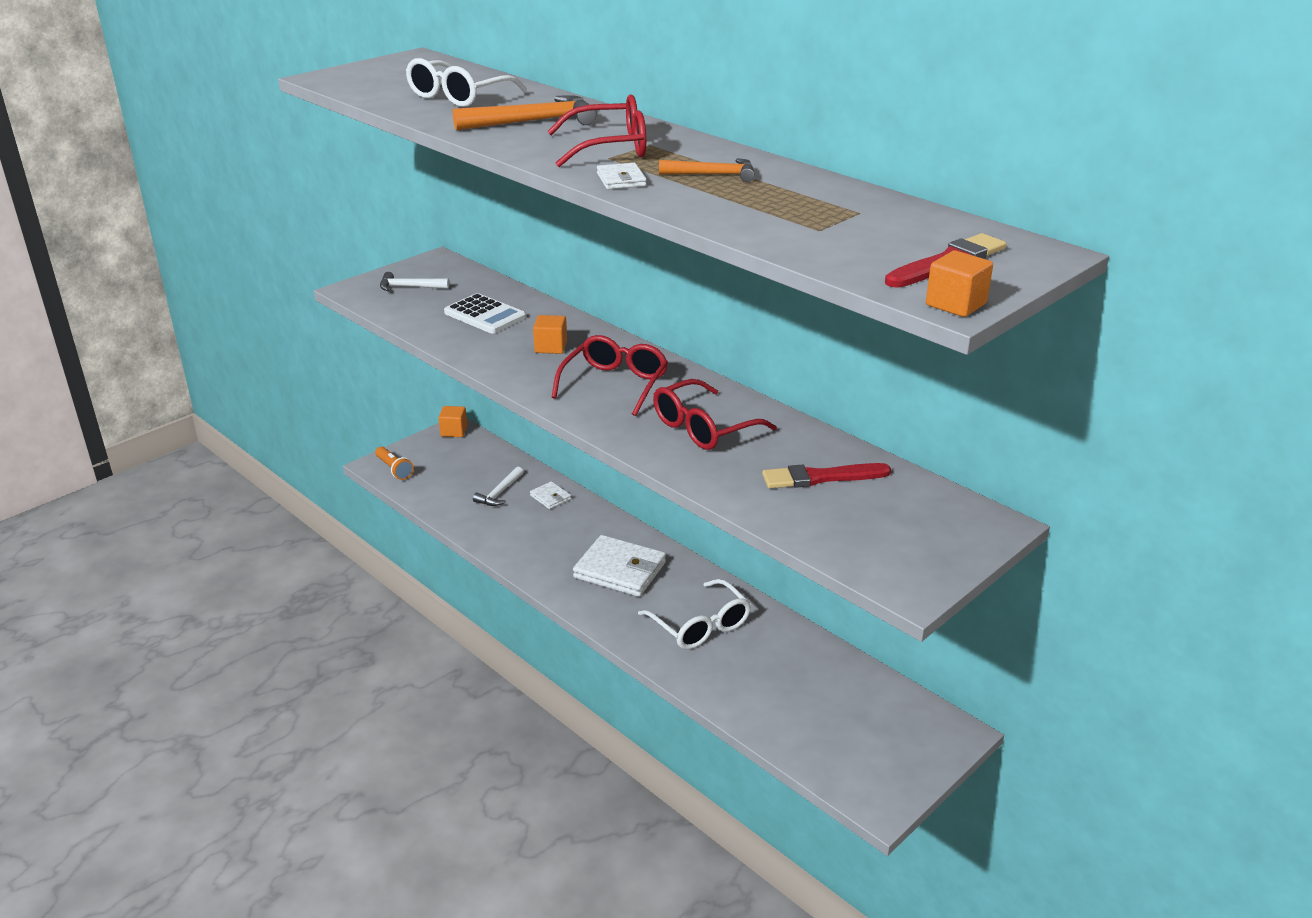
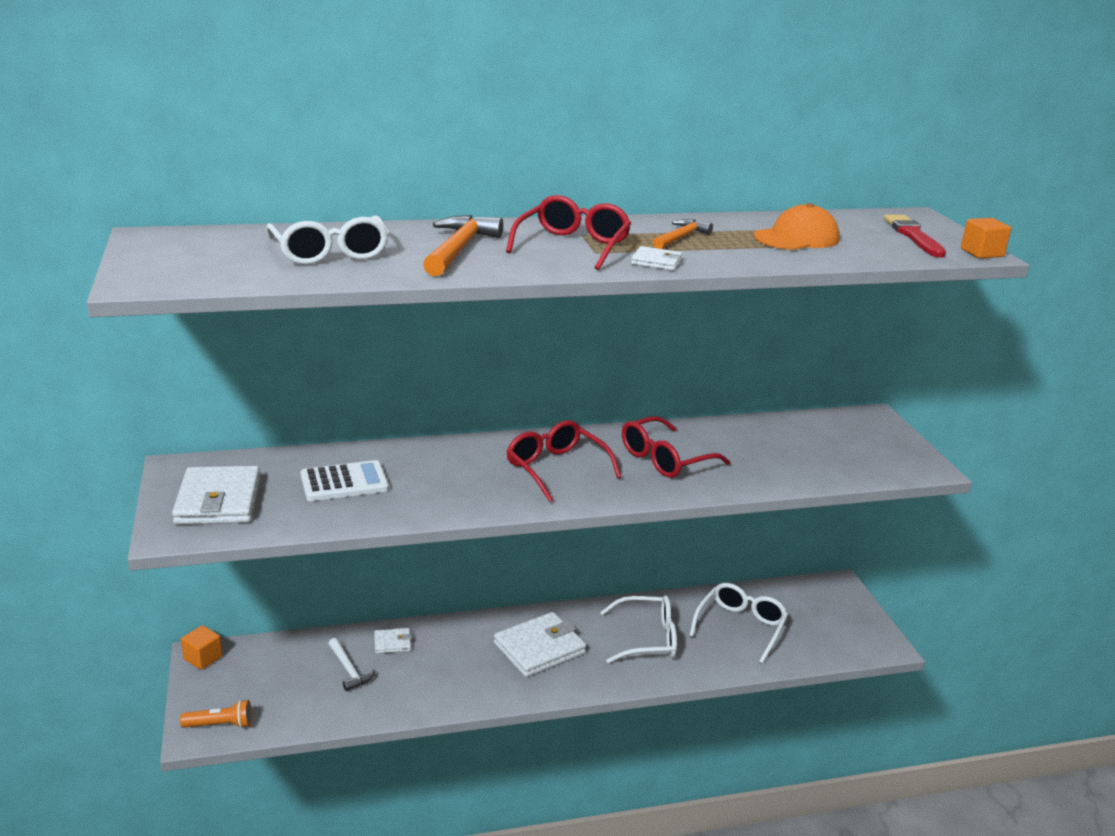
camera: 60 degrees left, 5 degrees down
(409, 287) = (218, 501): white hammer -> white wallet
(551, 347) = (453, 473): orange cube -> none
(704, 428) = (665, 459): red glasses -> red glasses turned 60 degrees clockwise
(787, 680) = (740, 627): none -> white glasses
(814, 214) = (796, 238): none -> orange cap
(821, 477) = (775, 445): red brush -> none

